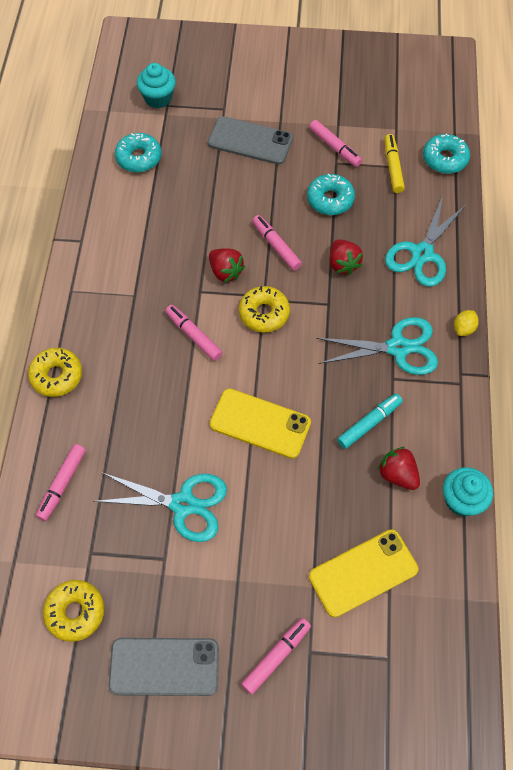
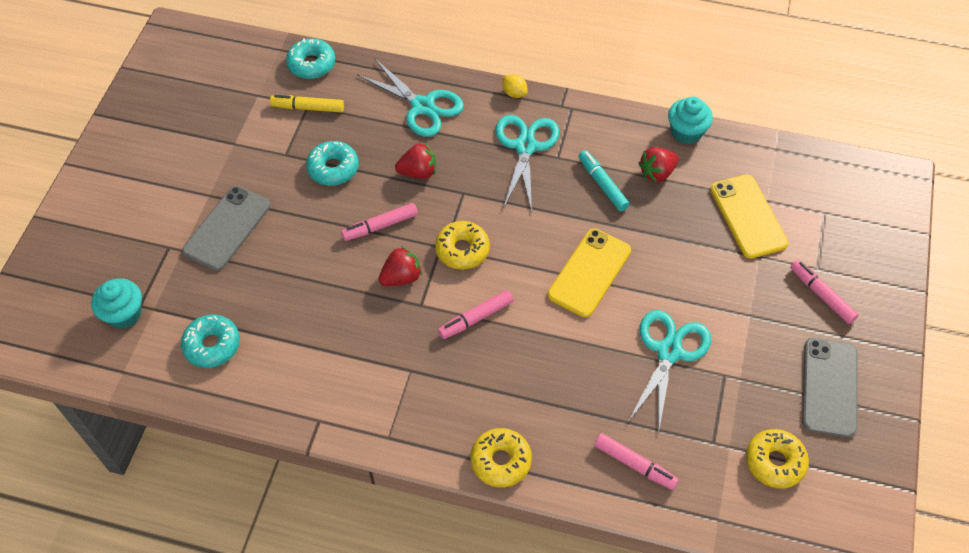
camera: 80 degrees left, 5 degrees down
(334, 147) = (264, 152): pink marker -> none

